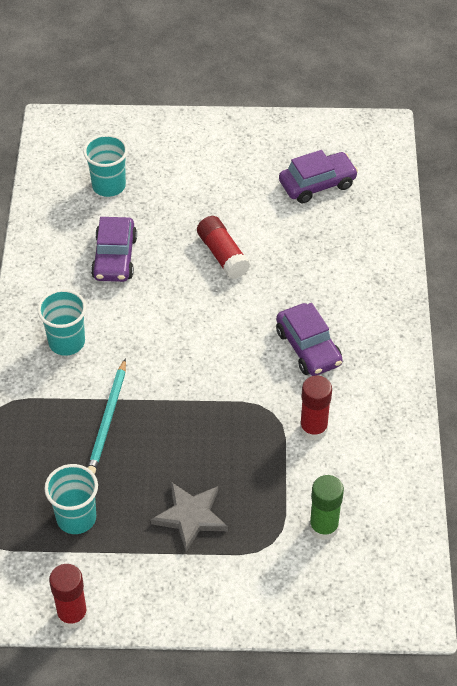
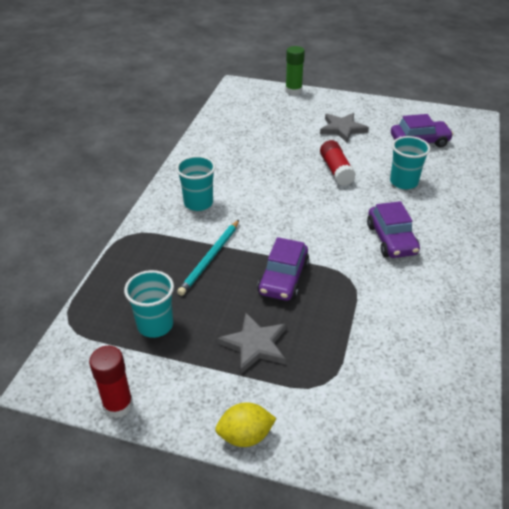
camera: 15 degrees right, 10 degrees down
(109, 186) = (264, 121): turquoise cup -> turquoise cup (403, 182)
(115, 257) = (254, 160): purple car -> purple car (283, 278)
(209, 615) = (245, 436): none -> yellow lemon
(215, 181) = (342, 129): none -> grey star
(313, 429) = (383, 298): red glue stick -> none
(323, 527) = (377, 380): green glue stick -> green glue stick (293, 91)

